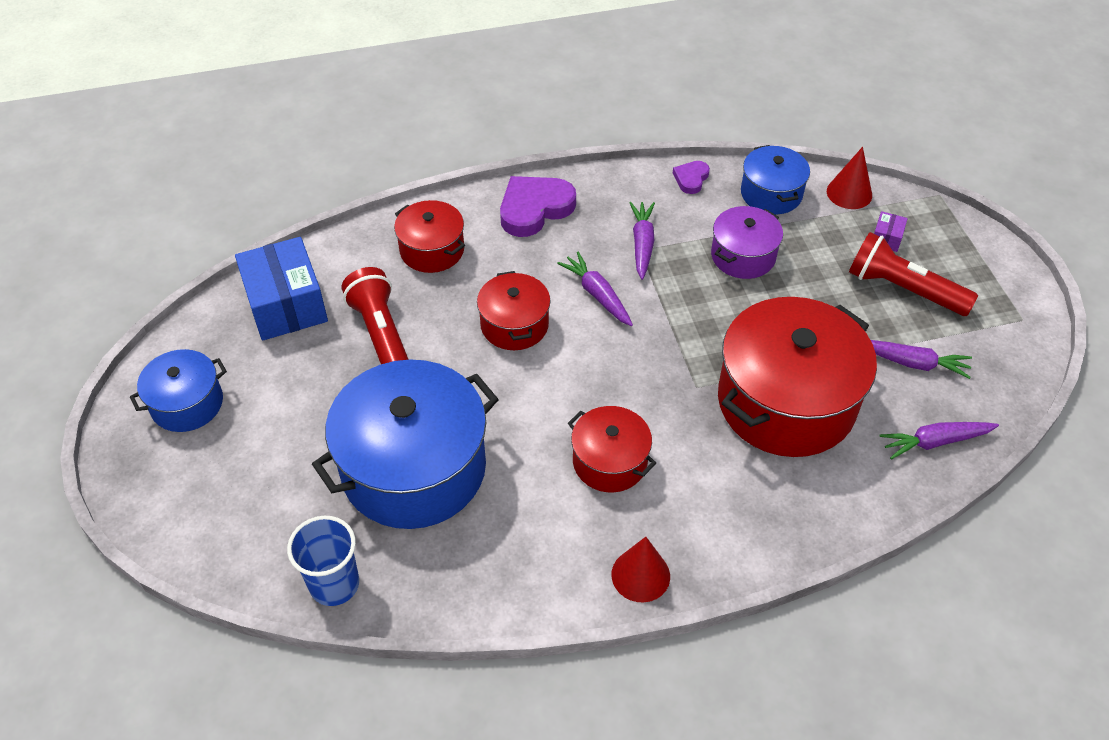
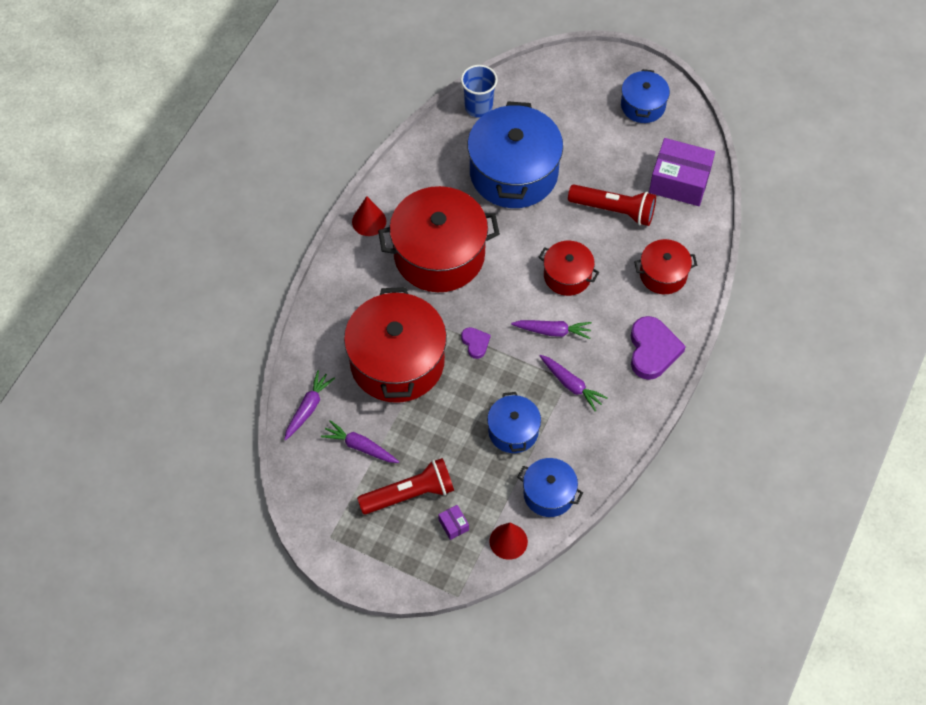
camera: 130 degrees right, 10 degrees up
(286, 304) = (679, 181): blue box -> purple box
(610, 461) = (439, 254): red pot -> red pot, size x1.92
(691, 179) = (603, 458): purple heart -> purple heart (475, 343)
(743, 256) = (513, 431): purple pot -> blue pot
(912, 363) = (360, 446): purple carrot -> purple carrot turned 60 degrees clockwise

